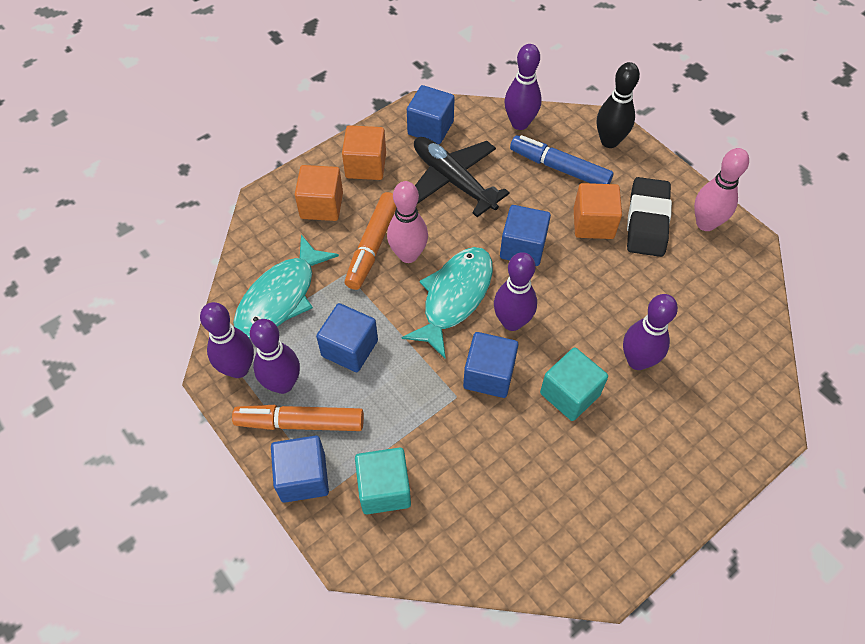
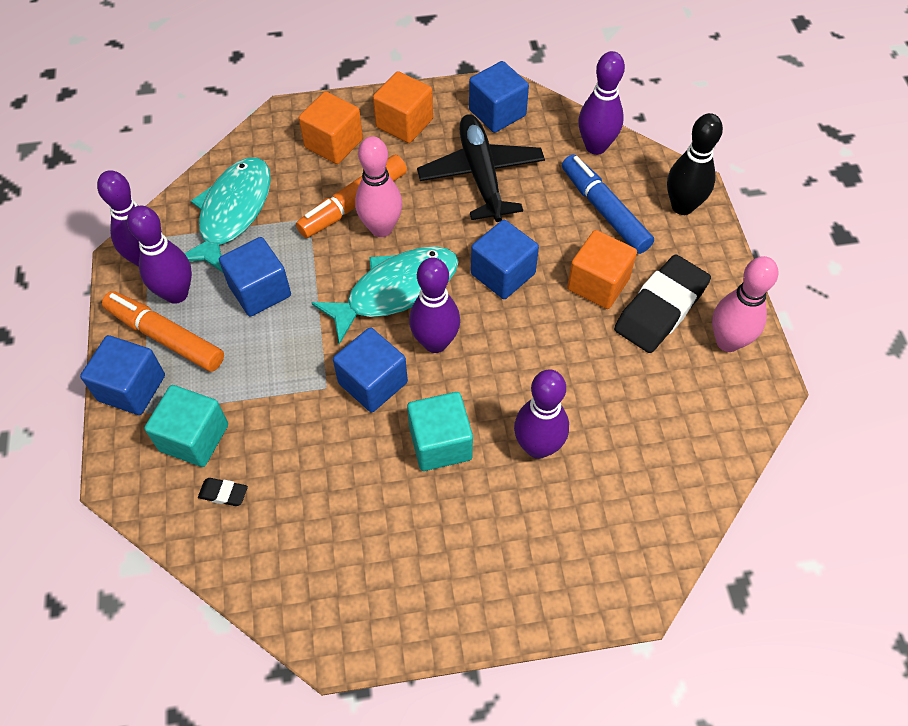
camera: 30 degrees right, 0 degrees up
(280, 297) = (233, 213): turquoise fish -> turquoise fish turned 135 degrees clockwise
(439, 518) = (223, 493): none -> black eraser

